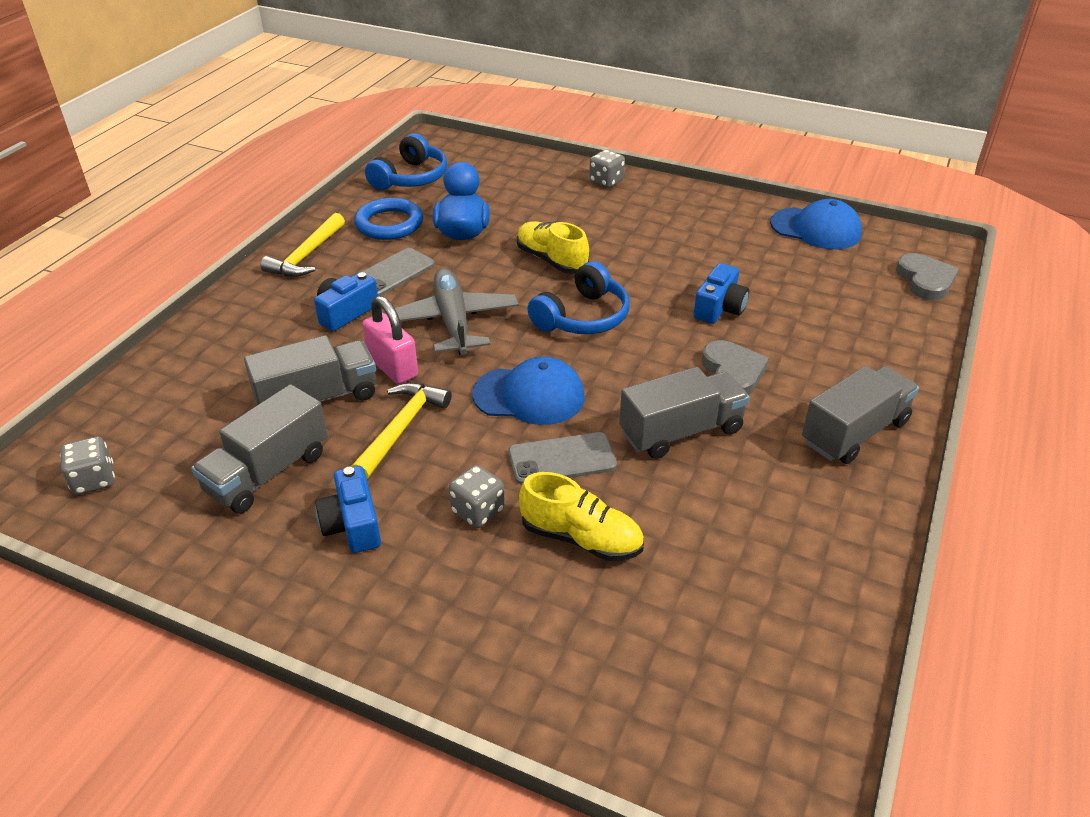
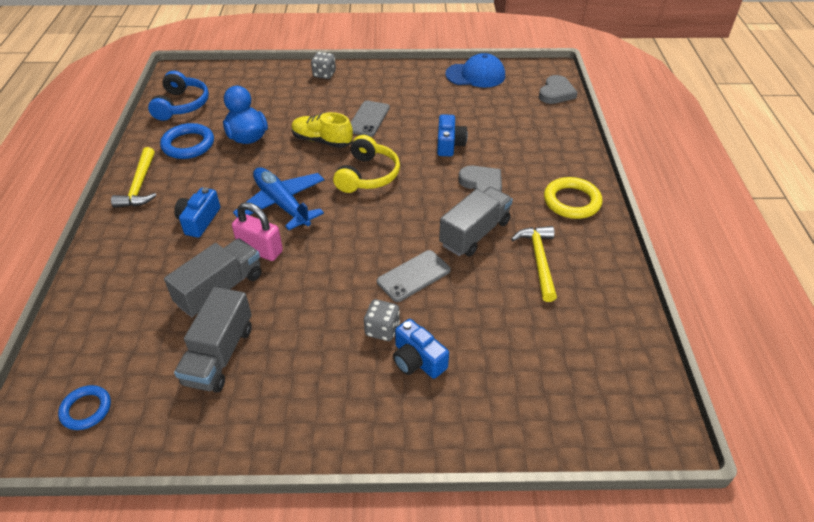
camera: 25 degrees left, 5 degrees up
(94, 480) = (86, 409): grey dice -> blue ring
(352, 524) = (304, 369): blue camera -> blue camera (417, 360)
(393, 273) = (215, 181): grey phone -> grey phone (368, 119)
(402, 428) = (295, 291): yellow hammer -> yellow hammer (539, 260)
(453, 321) = (282, 204): grey plane -> blue plane
(529, 395) = (366, 240): blue cap -> none
(581, 538) = (457, 323): yellow shoe -> none
(582, 317) = (367, 175): blue headphones -> yellow headphones
(854, 432) = (571, 201): grey truck -> yellow ring
(925, 280) = (556, 93): grey heart -> grey heart turned 60 degrees clockwise

